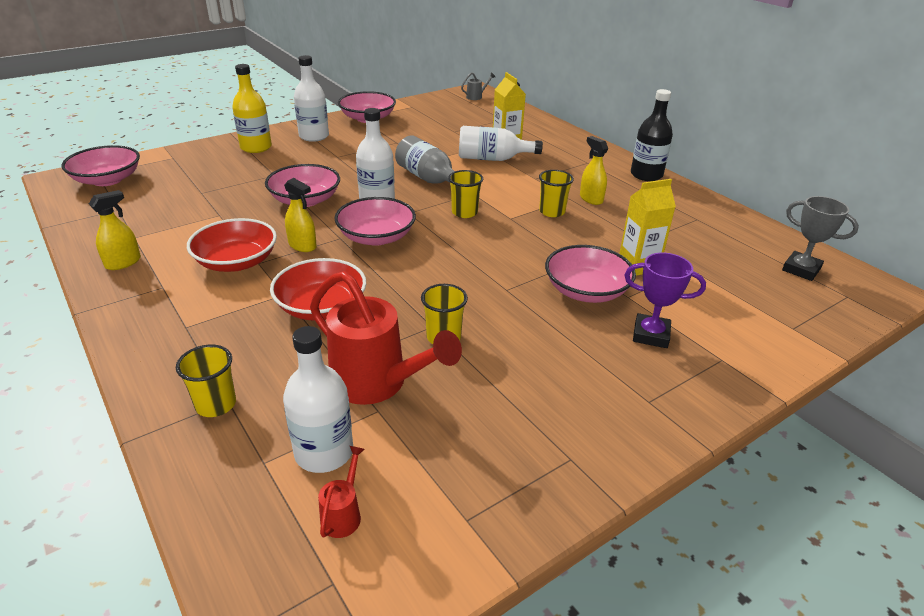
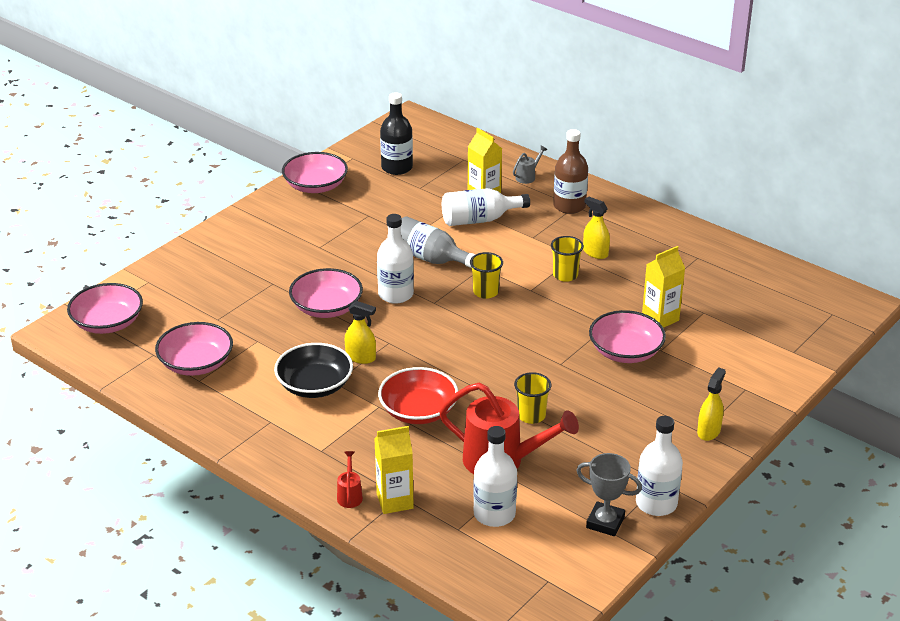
camera: 15 degrees left, 0 degrees up
(123, 263) = (214, 407): yellow spray bottle -> yellow spray bottle (709, 431)
(216, 404) = (395, 501): yellow cup -> yellow carton
(236, 262) = (314, 385): red bowl -> black bowl
(256, 147) = (225, 251): yellow bottle -> none
(314, 136) = (275, 223): white bottle -> white bottle (656, 503)
(343, 514) = (531, 546): red watering can -> red watering can (350, 495)
(376, 237) = (421, 335): pink bowl -> pink bowl (196, 363)
(476, 97) = (416, 128): grey watering can -> grey watering can (527, 177)
(582, 161) = (569, 206): none -> brown bottle
(646, 175) = (637, 212): black bottle -> black bottle (397, 167)
(651, 335) = (688, 380): purple trophy -> none
(801, 269) = (793, 295): grey trophy -> grey trophy (605, 522)

